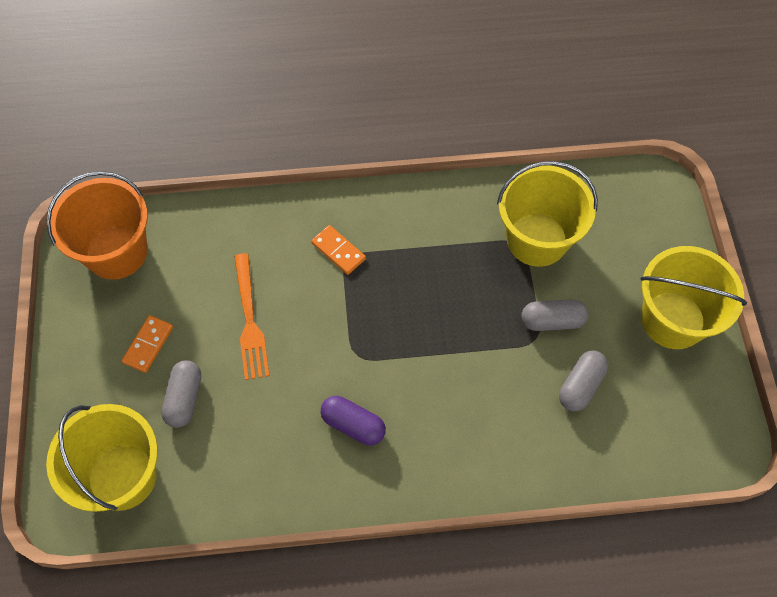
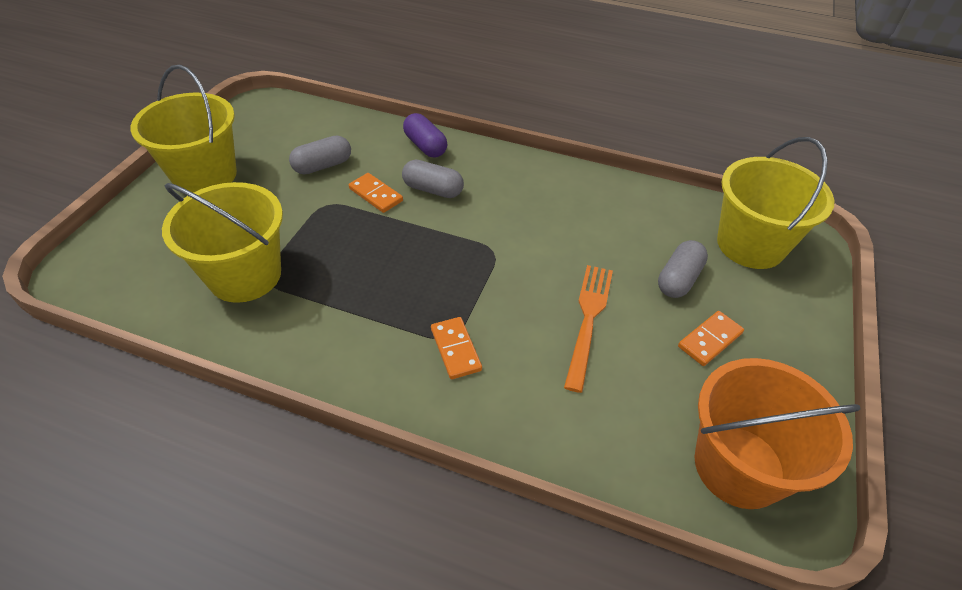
camera: 155 degrees left, 15 degrees down
(353, 425) = (526, 207): purple capsule -> purple capsule (425, 146)
(502, 372) = (376, 195): none -> orange domino
(552, 321) = (300, 210): grey capsule -> grey capsule (433, 190)

